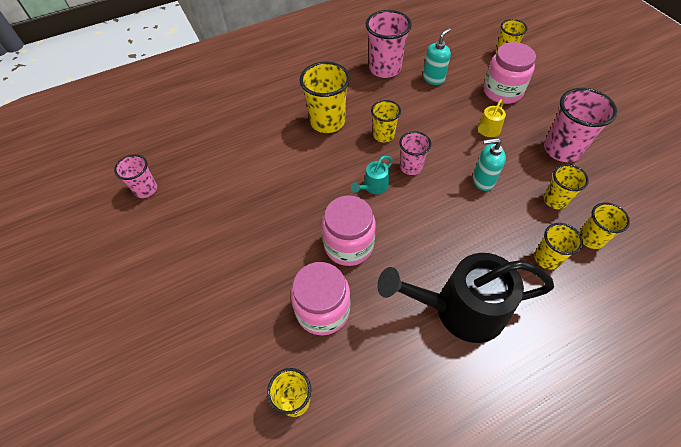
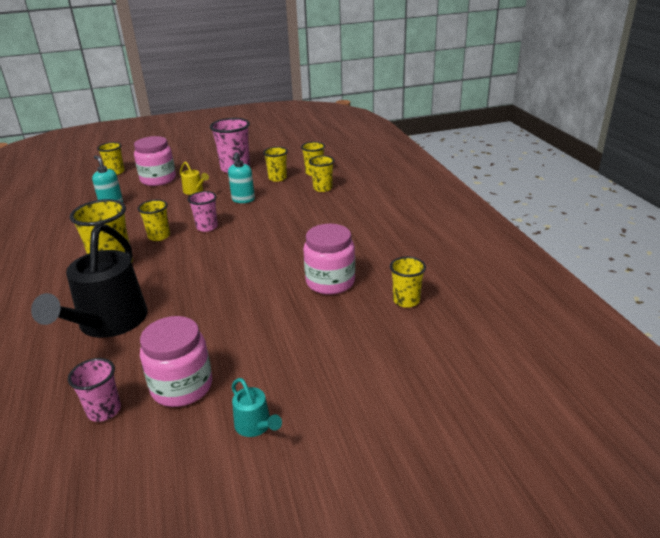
camera: 80 degrees left, 25 degrees down
(348, 245) = (271, 264): pink jar -> pink jar (182, 387)
(373, 187) = (216, 247): turquoise watering can -> turquoise watering can (255, 426)
(385, 69) = (70, 227): pink cup -> none
(459, 309) = (350, 223): black watering can -> black watering can (108, 324)

